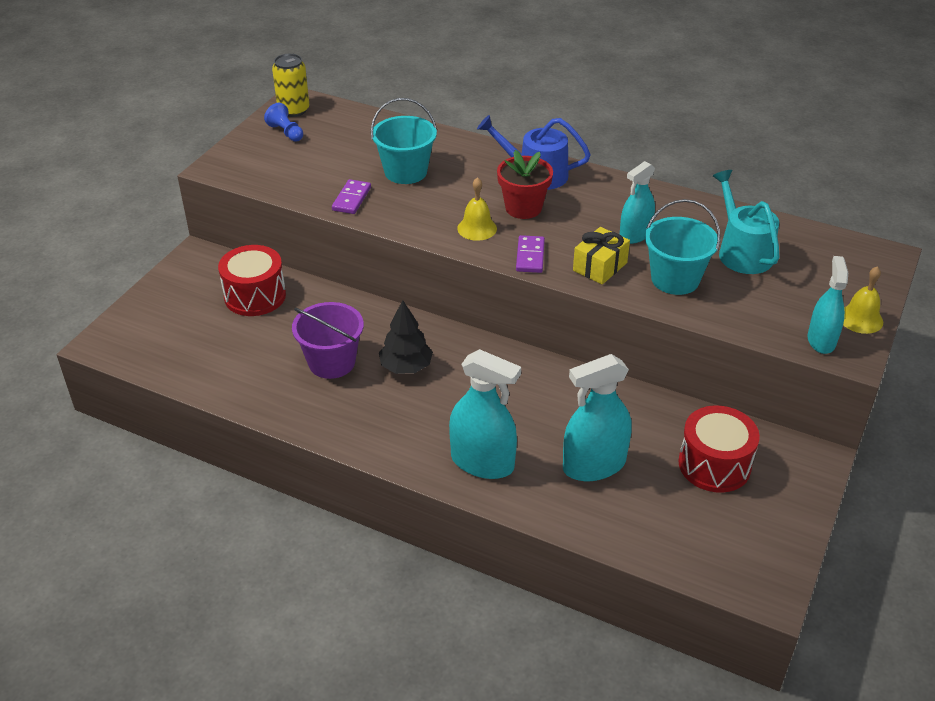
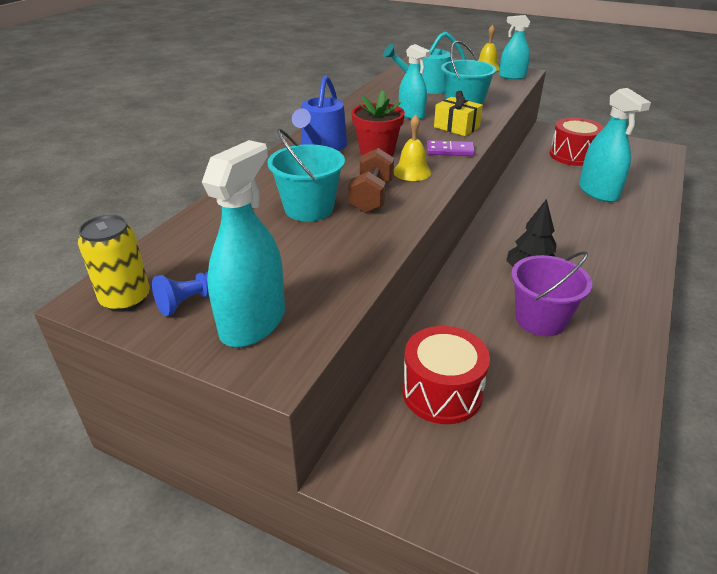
camera: 90 degrees left, 5 degrees down
(351, 199) = (363, 240): purple domino -> none
(425, 204) = (371, 197): none -> brown dumbbell
(482, 462) = (624, 234): turquoise spray bottle -> turquoise spray bottle (253, 323)

